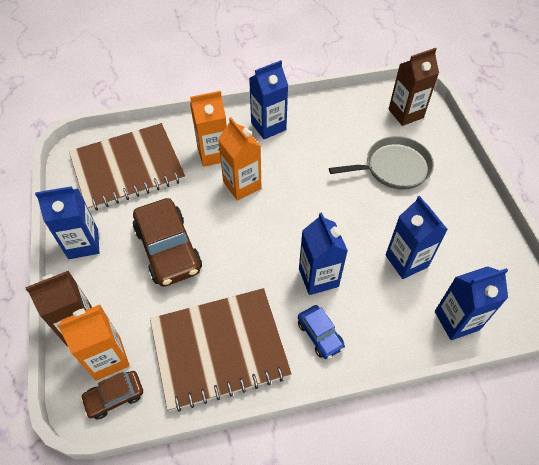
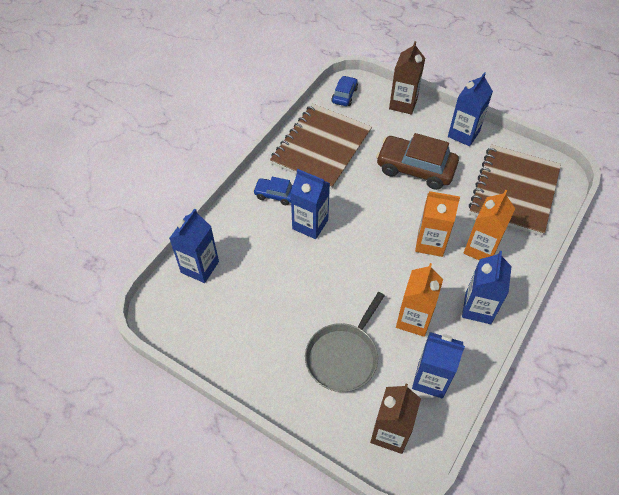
camera: 135 degrees right, 0 degrees up
(108, 358) = (369, 104): orange carton -> orange carton (413, 319)
(114, 397) = (344, 95): brown car -> blue car
(406, 261) = (264, 281): blue carton -> blue carton (430, 379)

